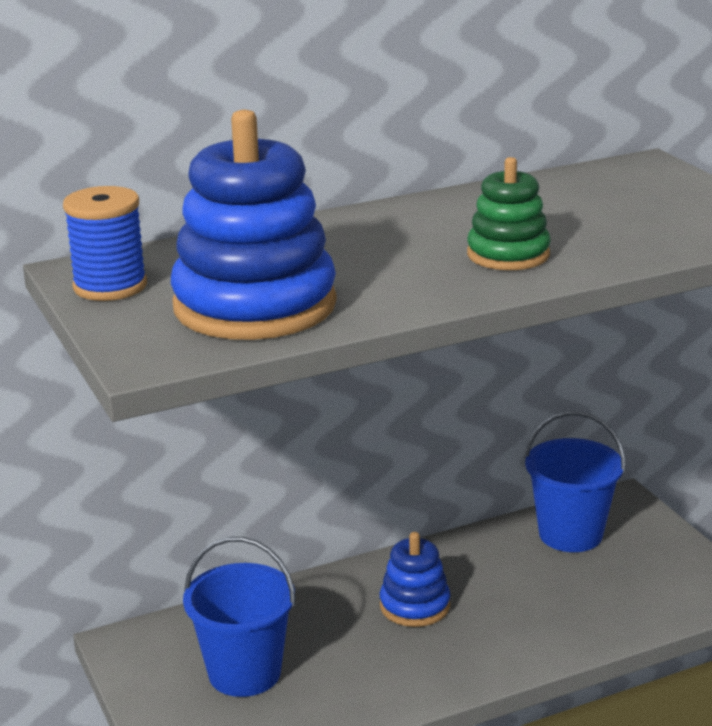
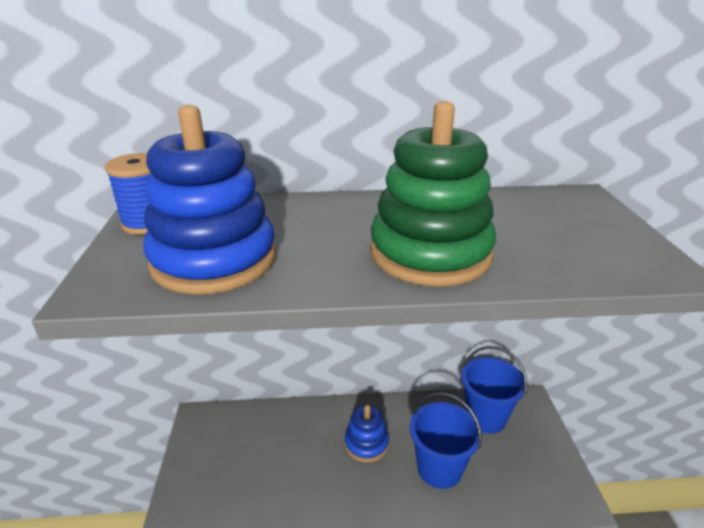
camera: 20 degrees right, 5 degrees up
(244, 673) = (245, 463): blue bucket -> blue bucket (439, 468)
(508, 255) = (430, 253): green stacking toy -> green stacking toy, size x1.85

